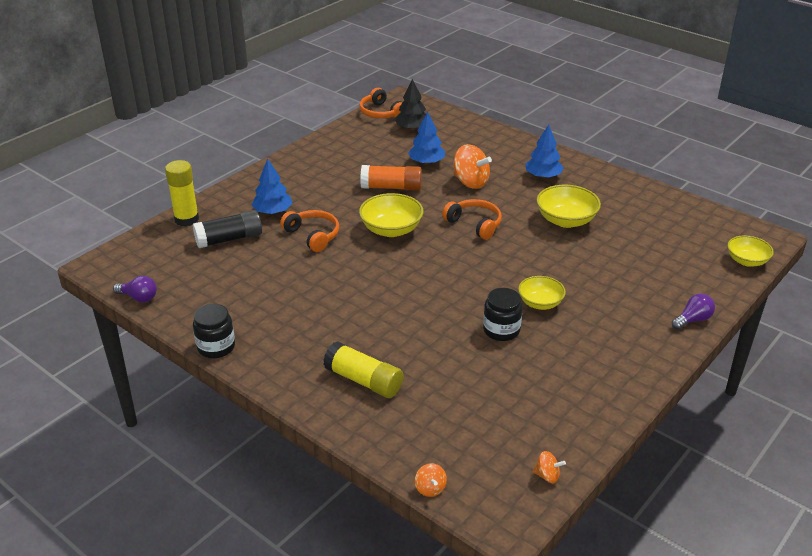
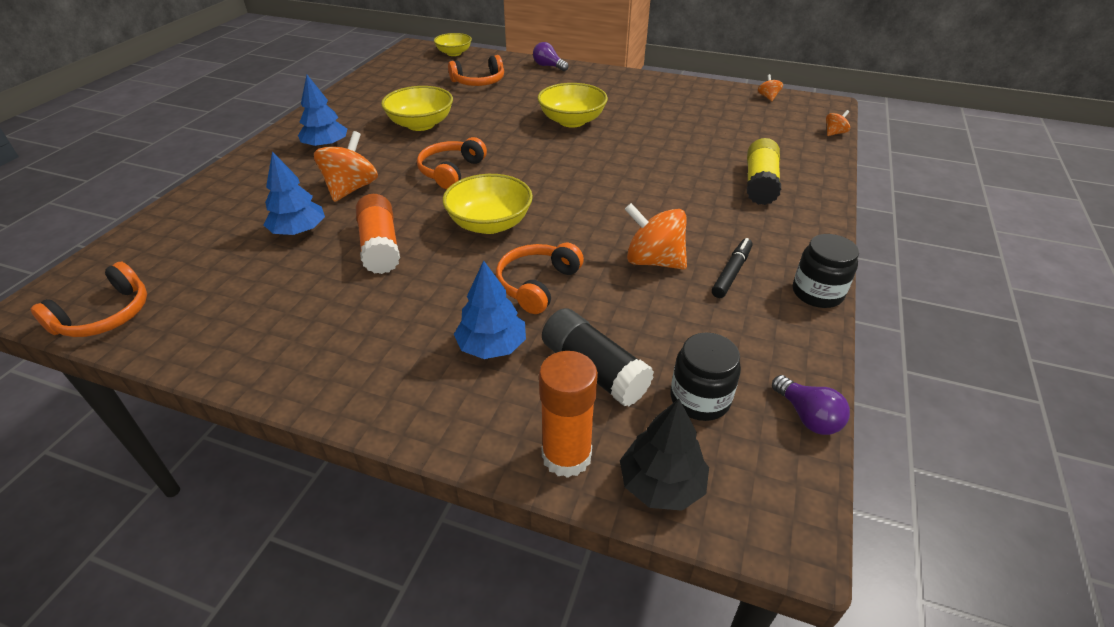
camera: 110 degrees left, 5 degrees up
(139, 297) = (807, 416): purple light bulb -> purple light bulb turned 150 degrees clockwise
(186, 219) = (566, 456): yellow glue stick -> orange glue stick
(265, 317) = (731, 273): none -> black marker
(302, 287) = (653, 261): none -> orange spinning top
(412, 128) = (177, 267): black tree -> black tree (661, 484)
(501, 330) = (626, 132): black jar -> black jar (699, 399)
(540, 303) = (572, 121): yellow bowl -> yellow bowl, size x1.51
(656, 265) = (479, 82): none -> orange headphones

